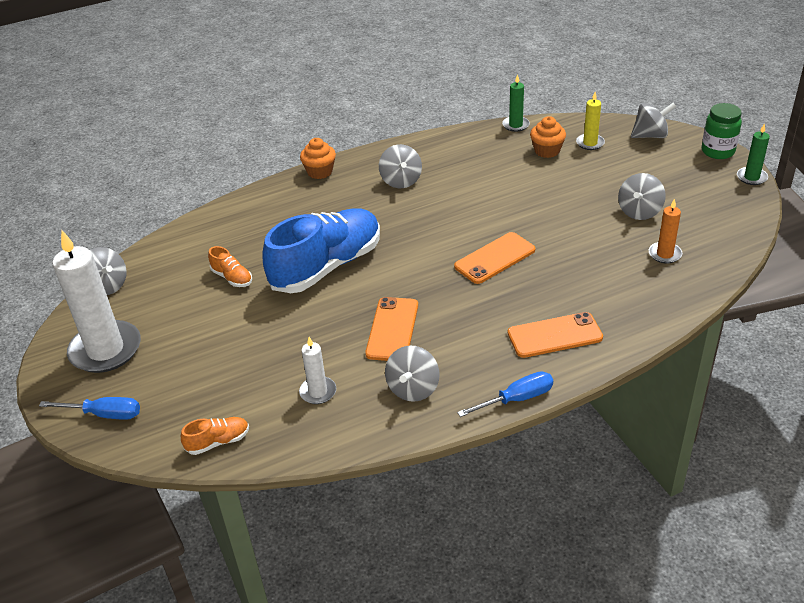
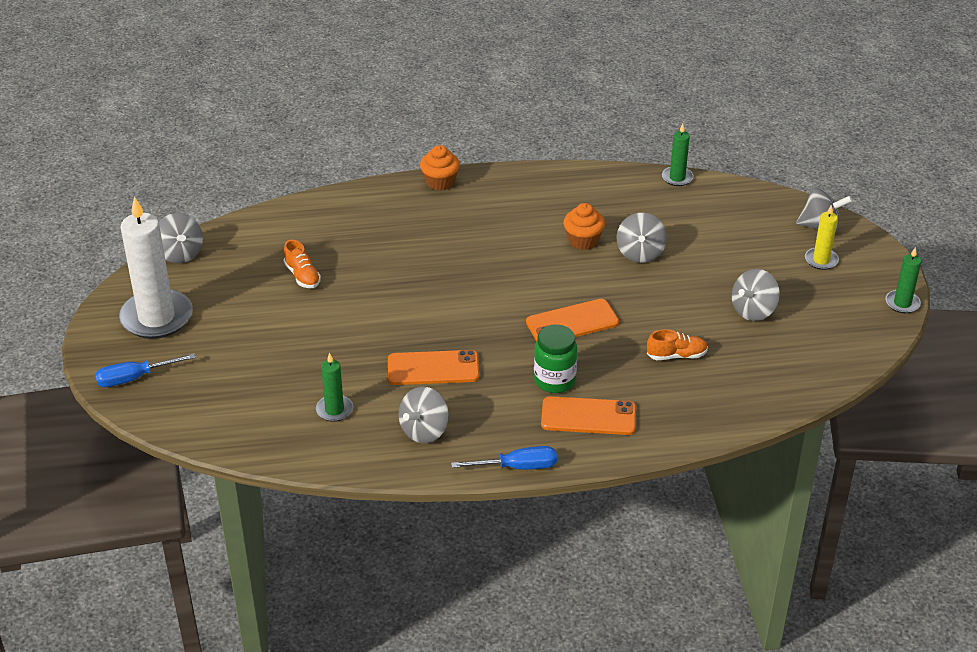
camera: 15 degrees right, 0 degrees up
(104, 414) = (134, 378): blue screwdriver -> blue screwdriver turned 135 degrees clockwise
(218, 442) = (225, 431): orange shoe -> orange shoe (676, 355)
(318, 392) = (334, 410): white candle -> green candle
(327, 266) = (399, 288): blue shoe -> none
(392, 329) = (433, 368): orange phone -> orange phone turned 60 degrees clockwise
(401, 181) = (519, 213): grey spinning top -> grey spinning top (640, 253)
(547, 151) = (694, 217): orange cupcake -> orange cupcake (583, 240)
(590, 143) = (747, 219): yellow candle -> yellow candle (821, 260)
(664, 254) = (751, 363): orange candle -> none
(717, 151) = (884, 264): green jar -> green jar (554, 380)

